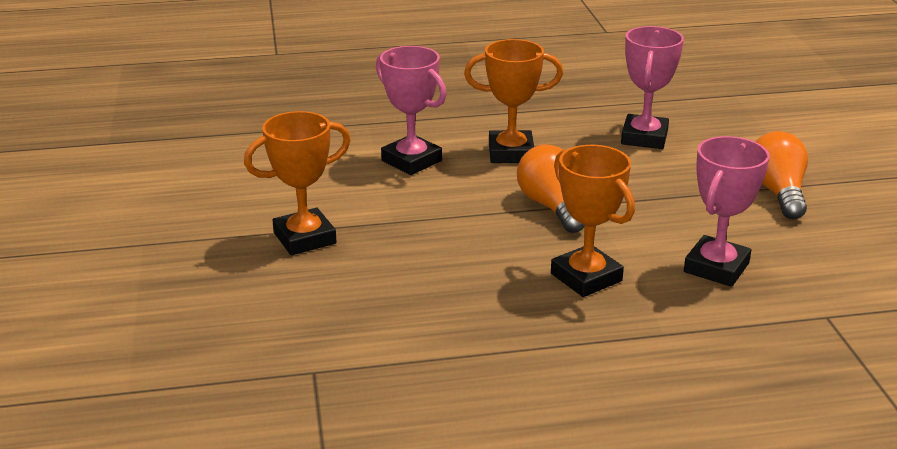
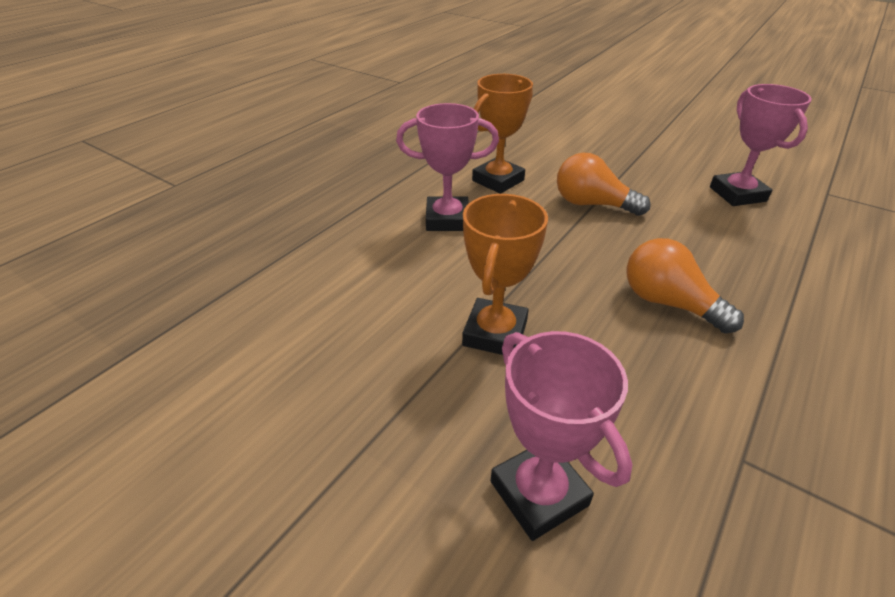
camera: 45 degrees left, 10 degrees up
(586, 277) = (705, 241): orange trophy -> none
(644, 137) = (547, 135): pink trophy -> pink trophy (539, 493)
(777, 192) = (667, 136): orange light bulb -> orange light bulb (668, 303)

